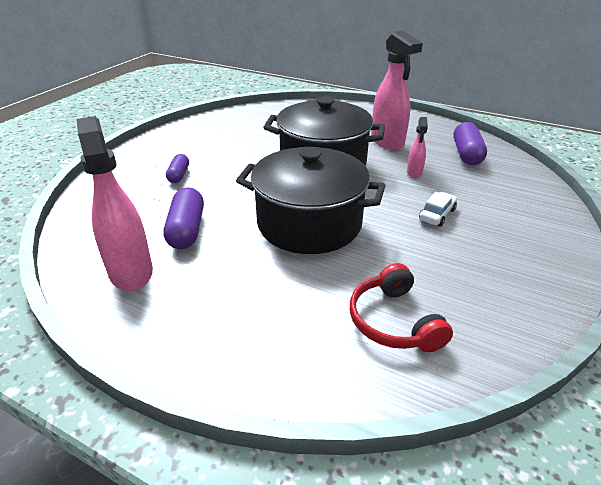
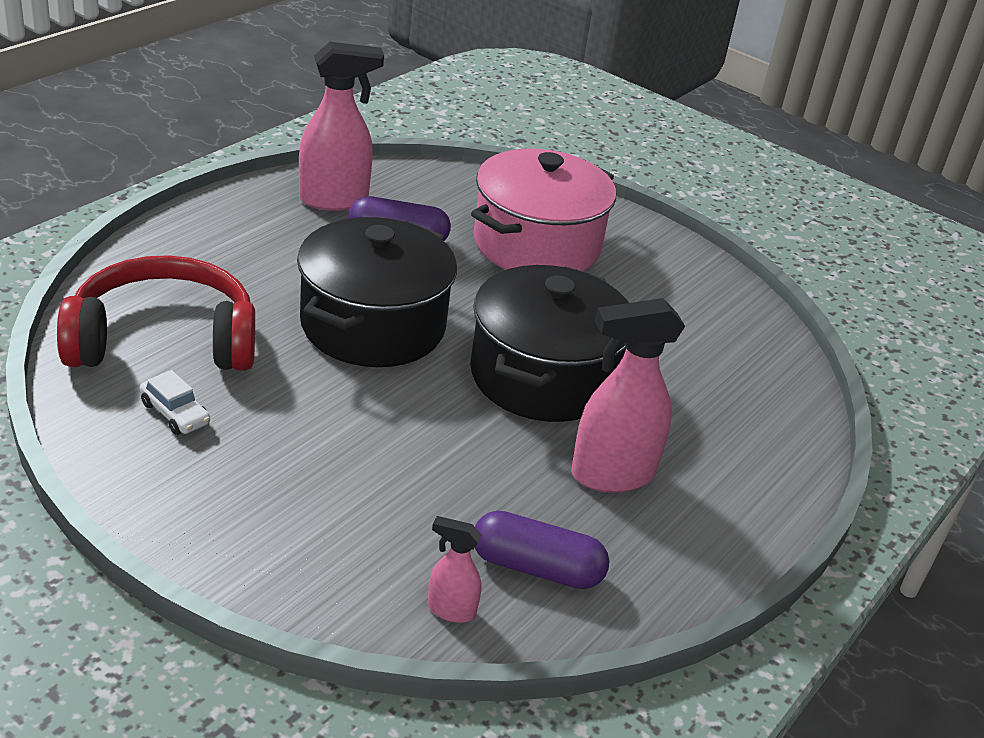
camera: 95 degrees right, 0 degrees up
(179, 175) = (536, 244): purple capsule -> pink pot
(393, 321) = (163, 340): red headphones -> red headphones, size x1.67
(414, 173) = (481, 468): pink spray bottle -> pink spray bottle (451, 610)
(437, 215) = (345, 447): white car -> white car (175, 413)

